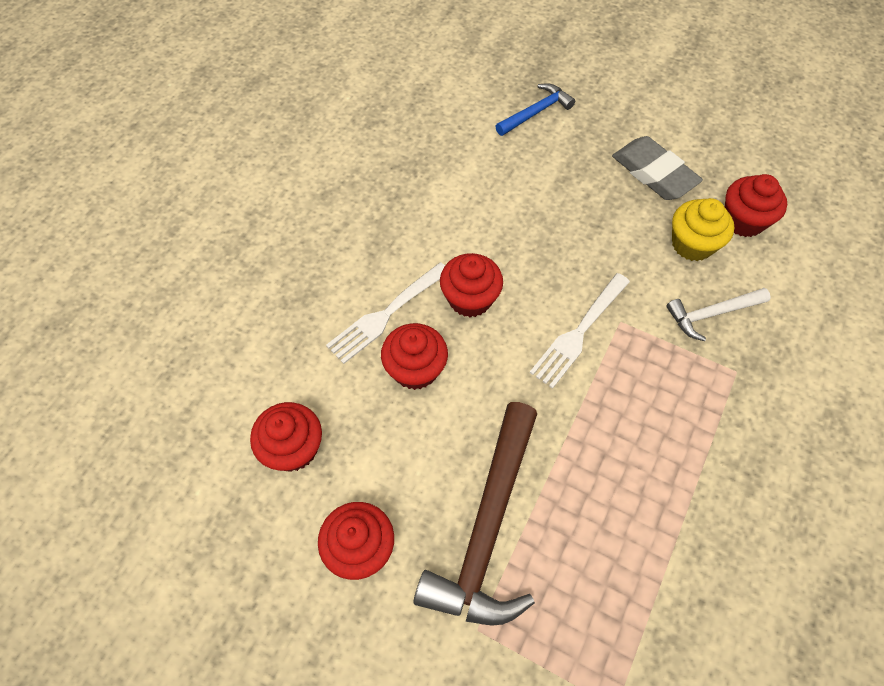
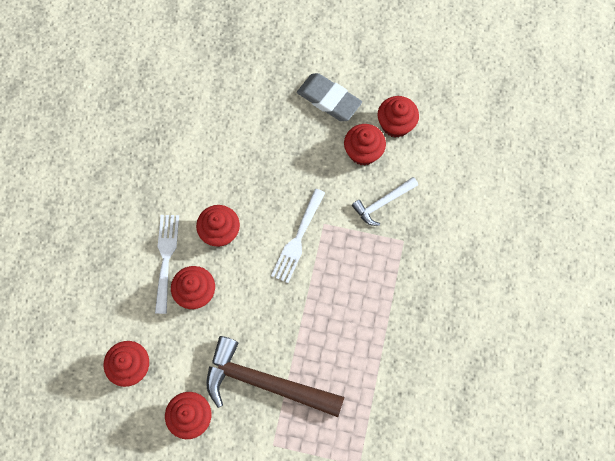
camera: 15 degrees left, 10 degrees up
(386, 314) = (166, 258): white fork -> white fork turned 150 degrees clockwise
(488, 526) = (266, 383): brown hammer -> brown hammer turned 105 degrees clockwise
(535, 112) = (234, 66): blue hammer -> none
(692, 244) = (363, 152): yellow cupcake -> red cupcake

